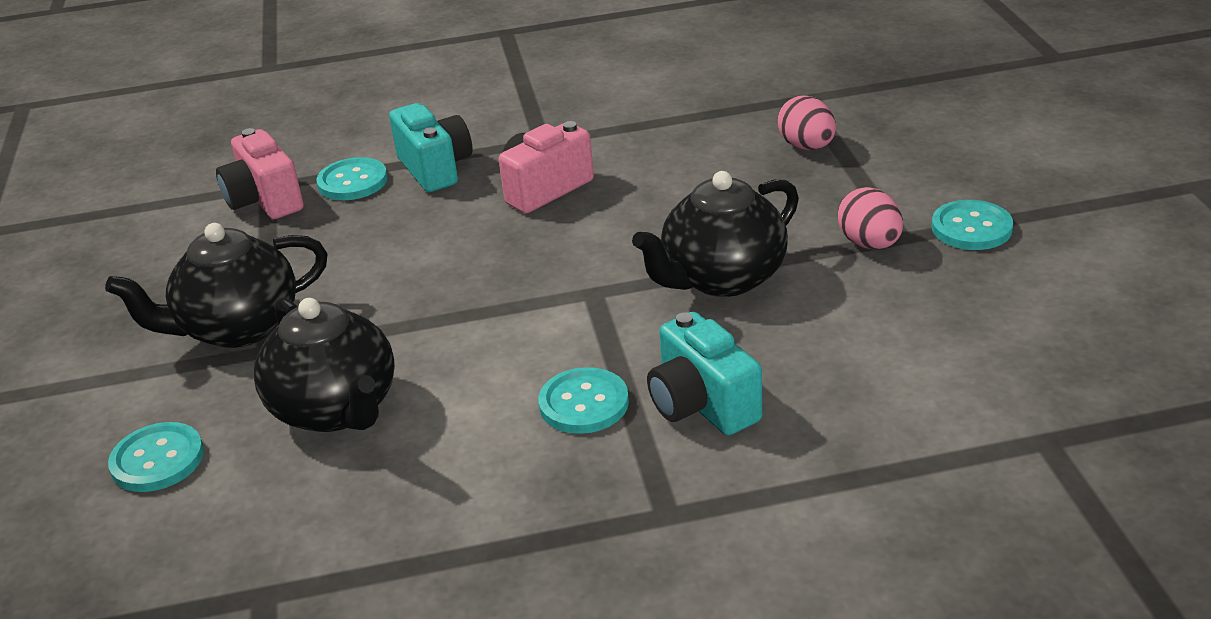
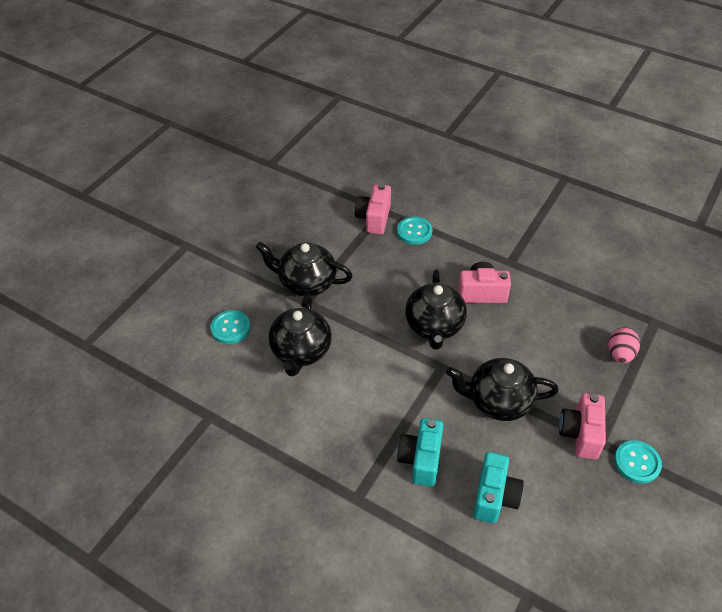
camera: 40 degrees right, 15 degrees up
(435, 168) = (452, 247): turquoise camera -> turquoise camera (494, 497)
(522, 258) = (434, 326): none -> black teapot
(584, 403) = (381, 421): turquoise button -> none
(869, 244) = (580, 434): pink egg -> pink camera

